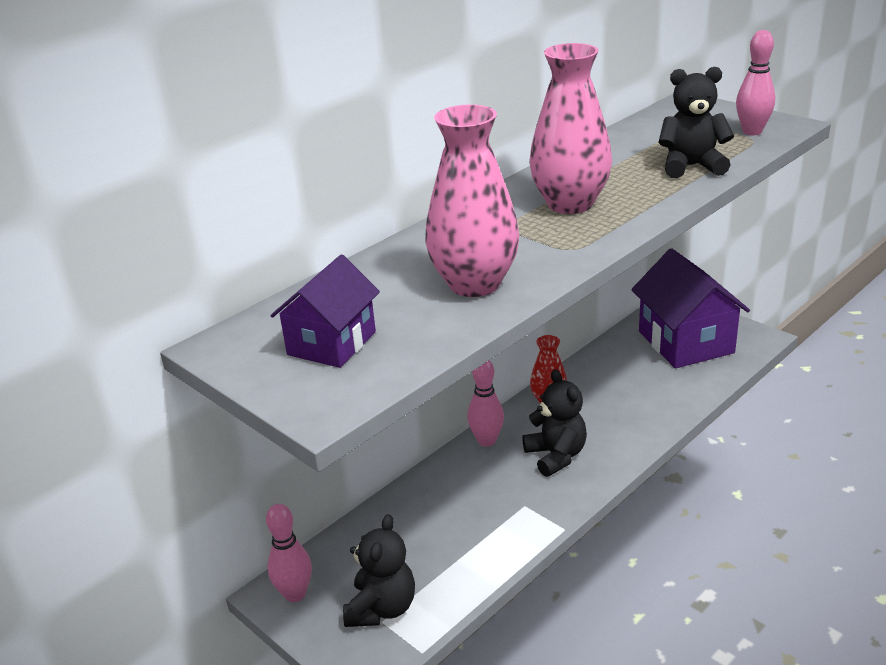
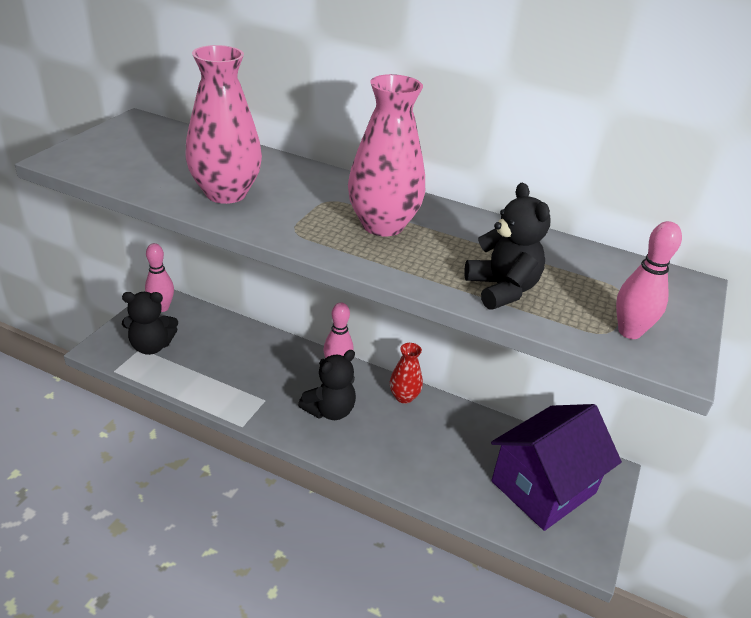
camera: 65 degrees right, 5 degrees up
(332, 343) = (139, 153): purple house -> none

